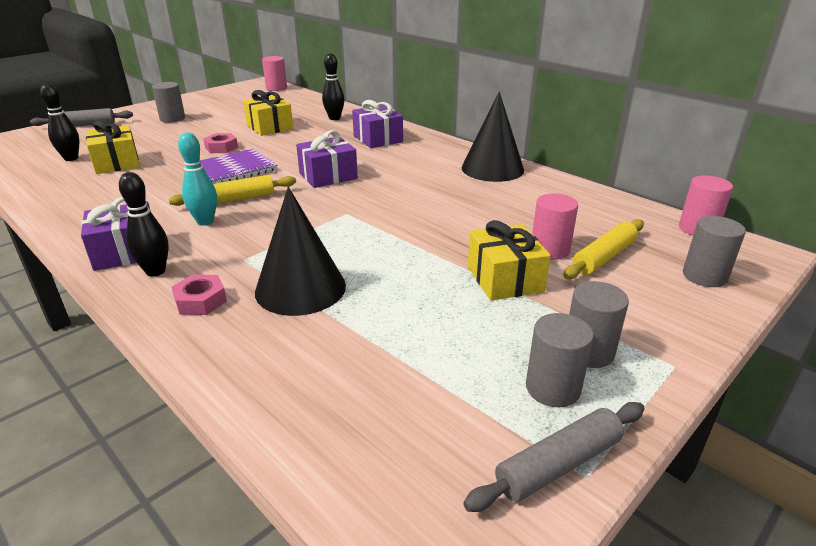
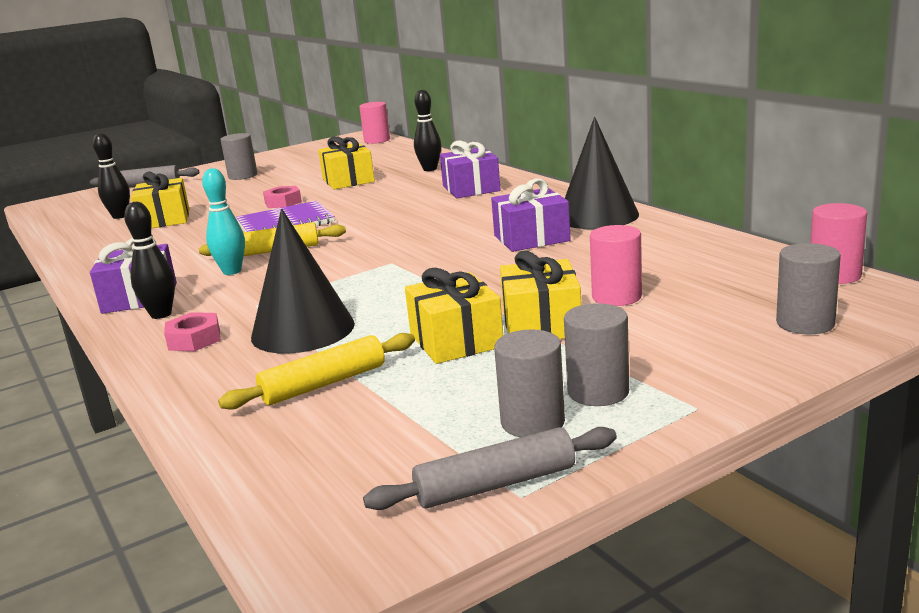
camera: 15 degrees right, 10 degrees down
(328, 176) = (390, 227): purple gift -> purple gift (531, 238)
(442, 298) = (456, 340): none -> yellow gift
(604, 257) = (682, 304): yellow rolling pin -> yellow rolling pin (324, 384)

